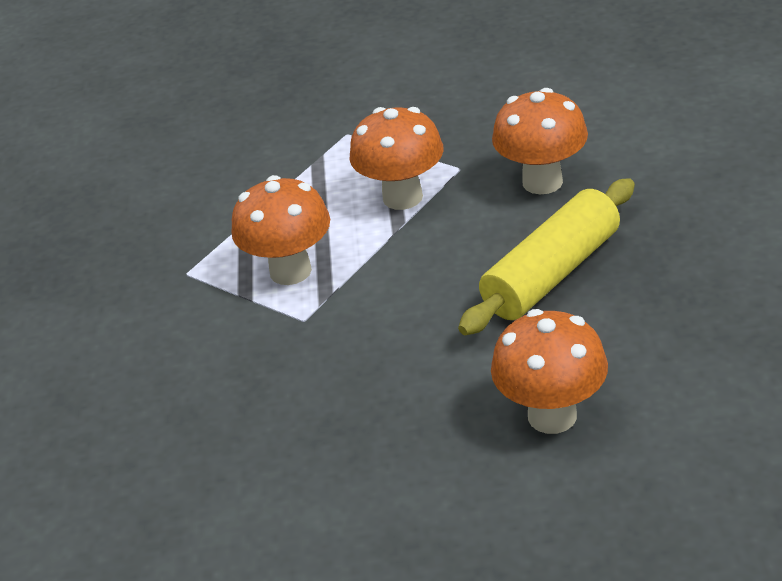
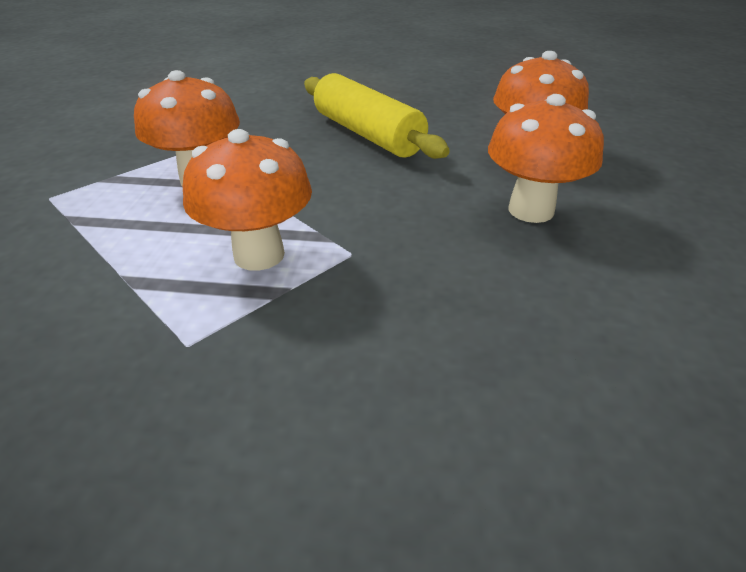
camera: 85 degrees left, 0 degrees up
(542, 182) = (250, 124): orange mushroom -> orange mushroom (531, 210)

